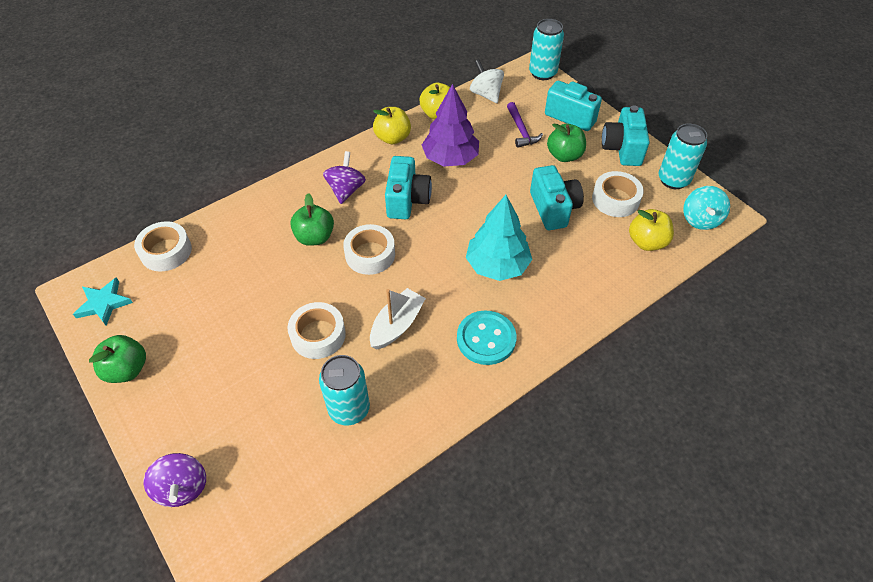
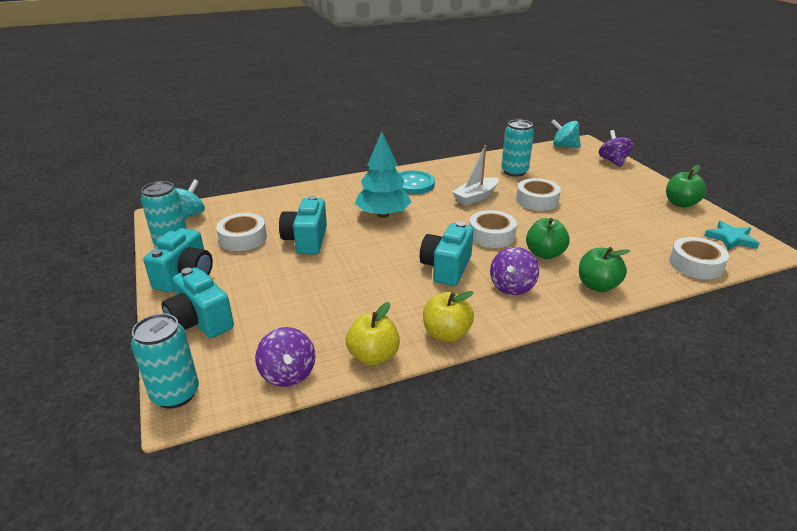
camera: 165 degrees left, 20 degrees down
(258, 536) = (564, 146): none -> turquoise spinning top
(450, 158) = (383, 298): purple tree -> none
(486, 94) = (288, 374): white spinning top -> purple spinning top
(521, 130) = (278, 315): purple hammer -> none
(564, 155) = (254, 280): green apple -> green apple (597, 285)
(647, 242) = (249, 210): yellow apple -> none

